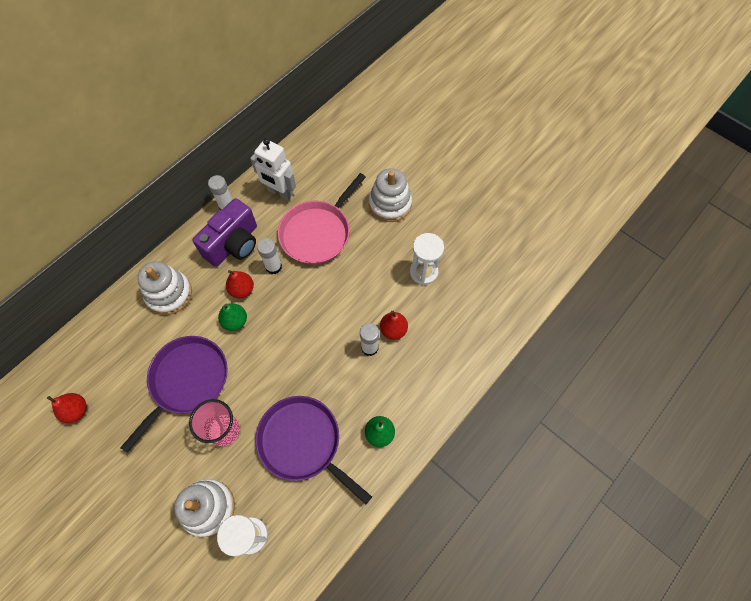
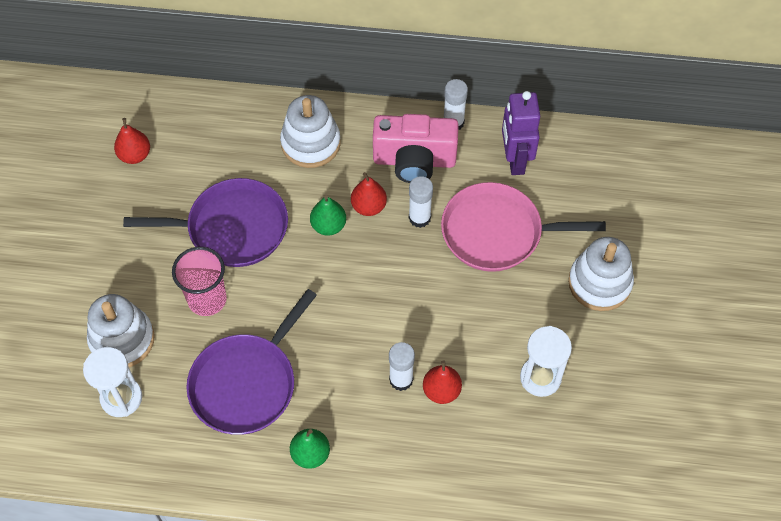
camera: 55 degrees right, 5 degrees down
(234, 244) = (414, 161): purple camera -> pink camera
(280, 192) = (515, 160): white robot -> purple robot
(303, 442) = (246, 383): purple pan -> purple pan turned 150 degrees counterclockwise

